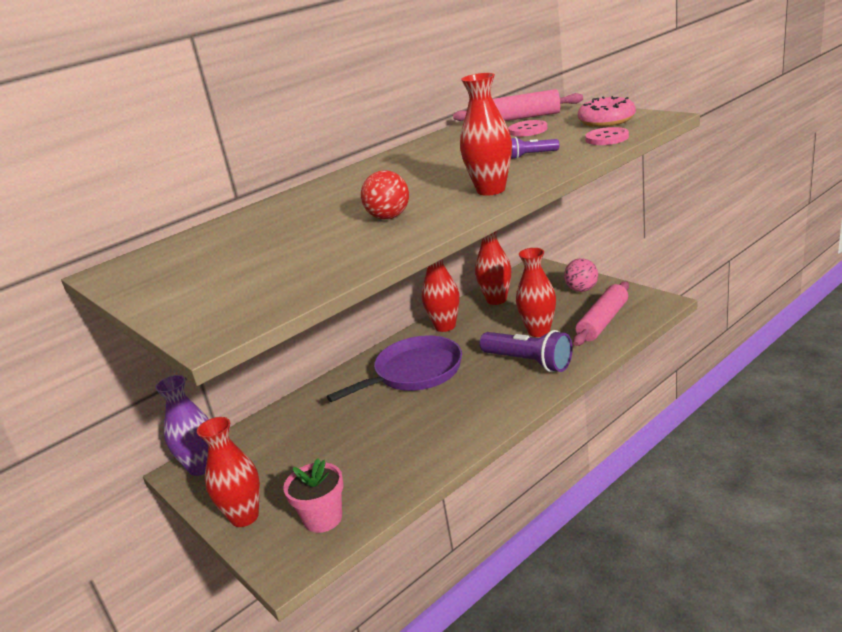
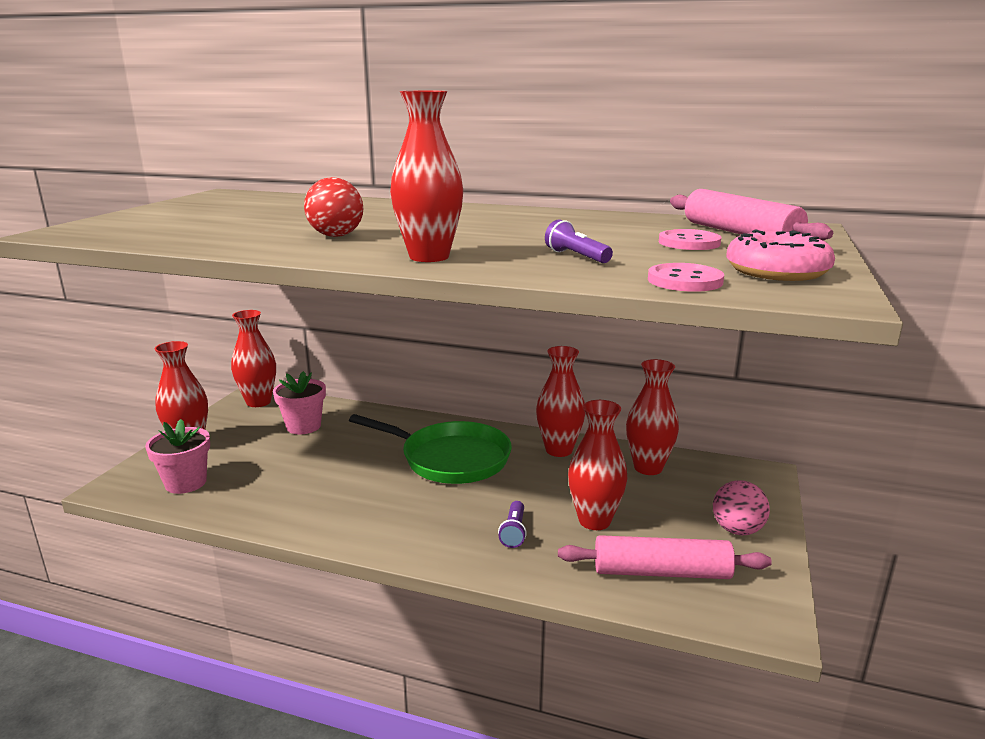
camera: 55 degrees right, 5 degrees down
(201, 467) = (258, 402): purple vase -> red vase
(284, 441) = (303, 426): none -> pink flower pot
(414, 373) = (450, 459): purple pan -> green pan
(528, 362) = (514, 532): purple flashlight -> purple flashlight, size x0.48

